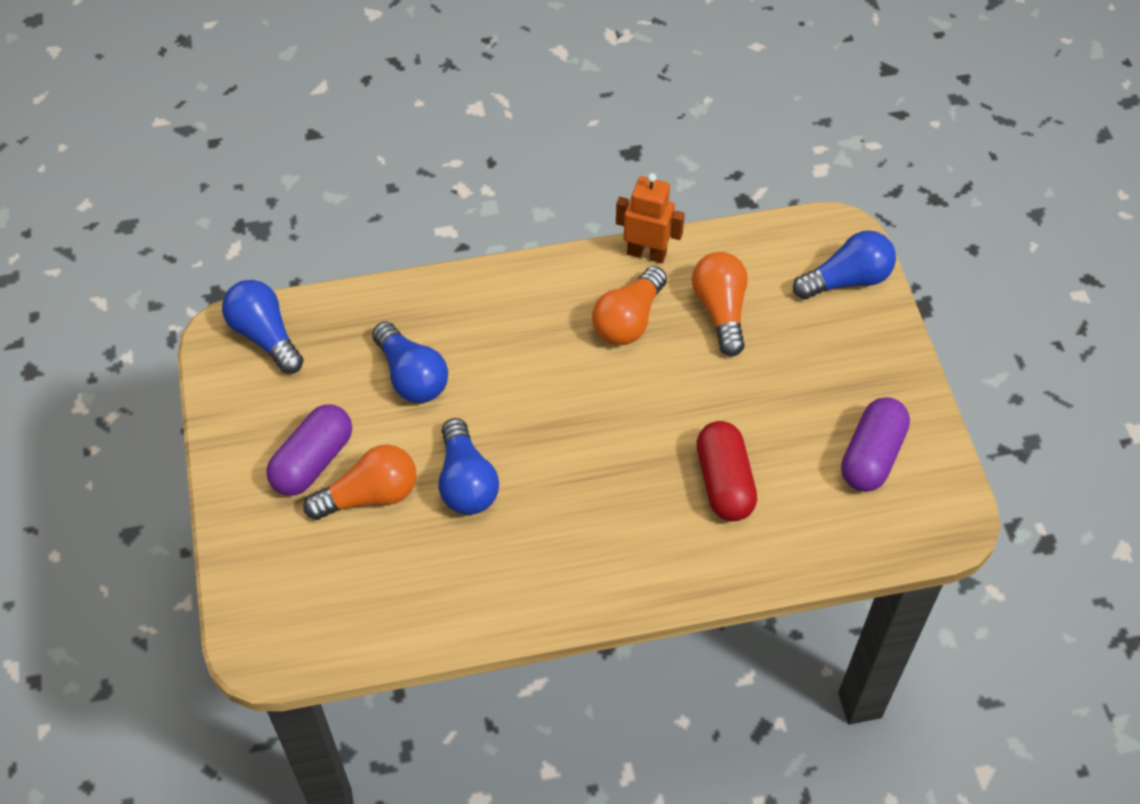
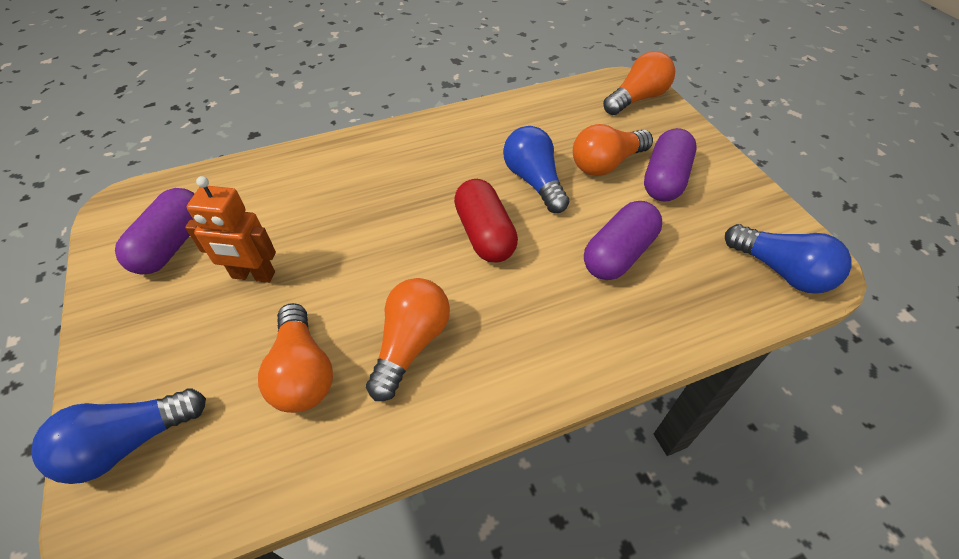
camera: 170 degrees right, 5 degrees down
(270, 610) = (637, 99): none -> orange light bulb
(411, 376) = (618, 254): blue light bulb -> purple capsule
(646, 253) = (395, 441): orange robot -> orange robot (253, 275)
(724, 482) = (314, 208): red capsule -> red capsule (484, 234)

